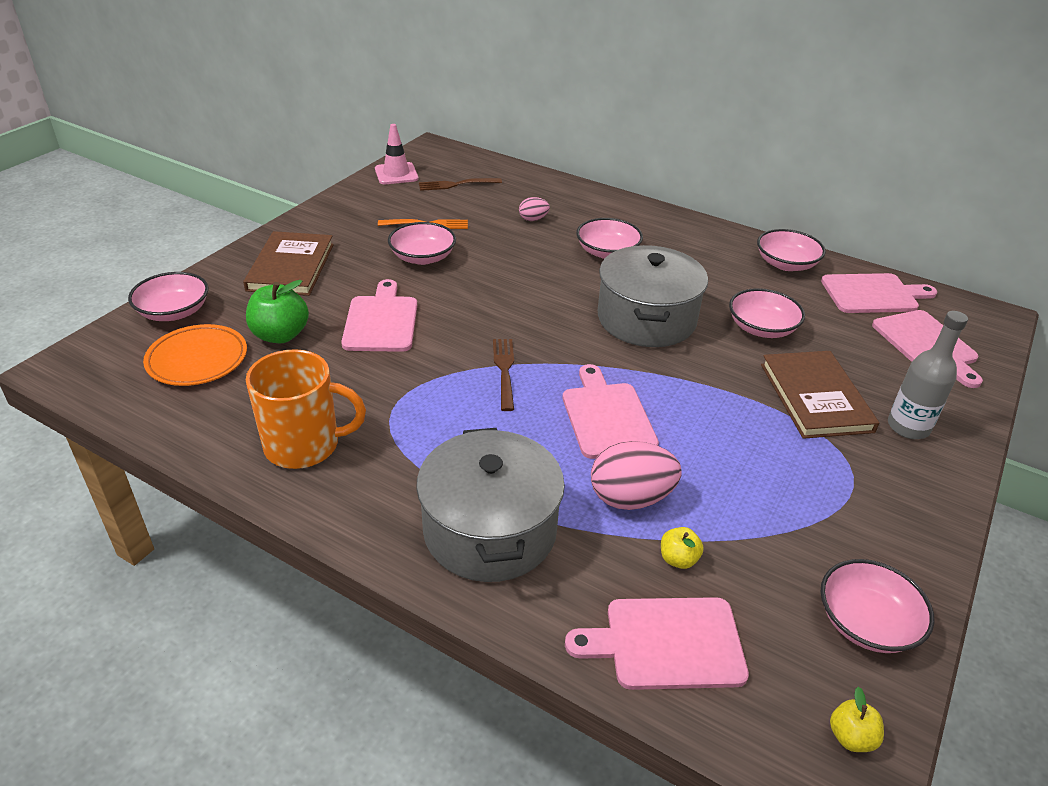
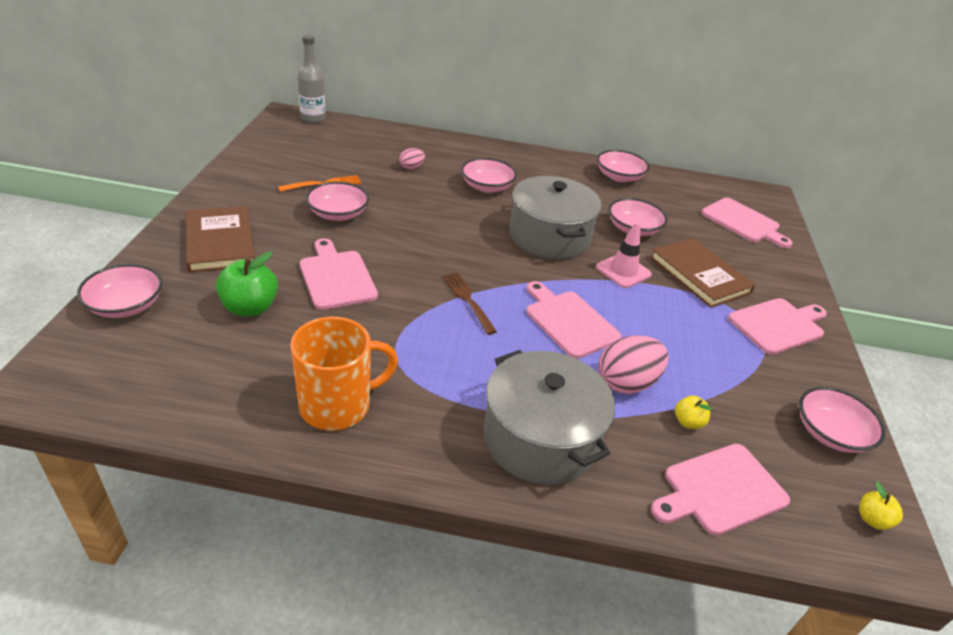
camera: 25 degrees left, 0 degrees up
(197, 359) = (180, 347): orange plate -> none
(396, 174) = (267, 142): pink traffic cone -> pink traffic cone (623, 271)
(457, 184) = (328, 145): brown fork -> none
(873, 294) = (688, 190): pink cutting board -> pink cutting board (778, 325)
(908, 427) = (768, 284): grey bottle -> grey bottle (313, 118)

